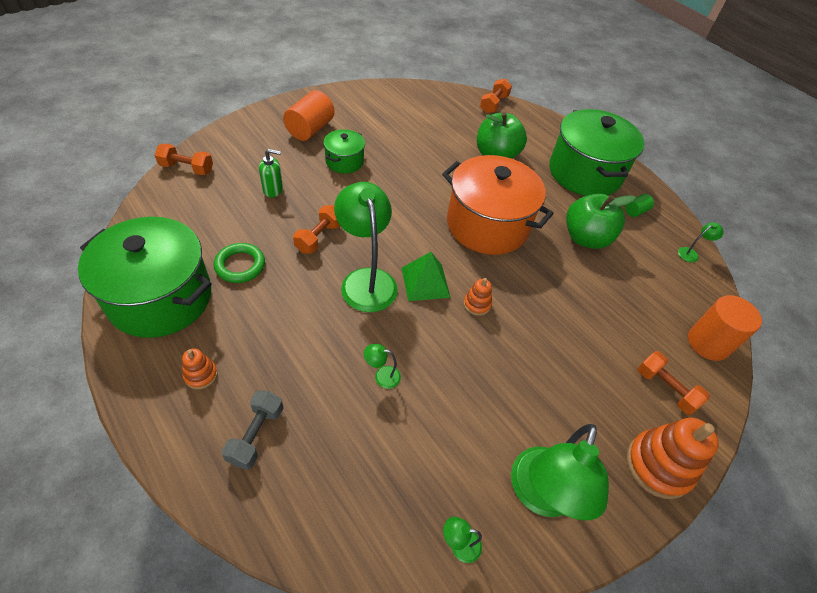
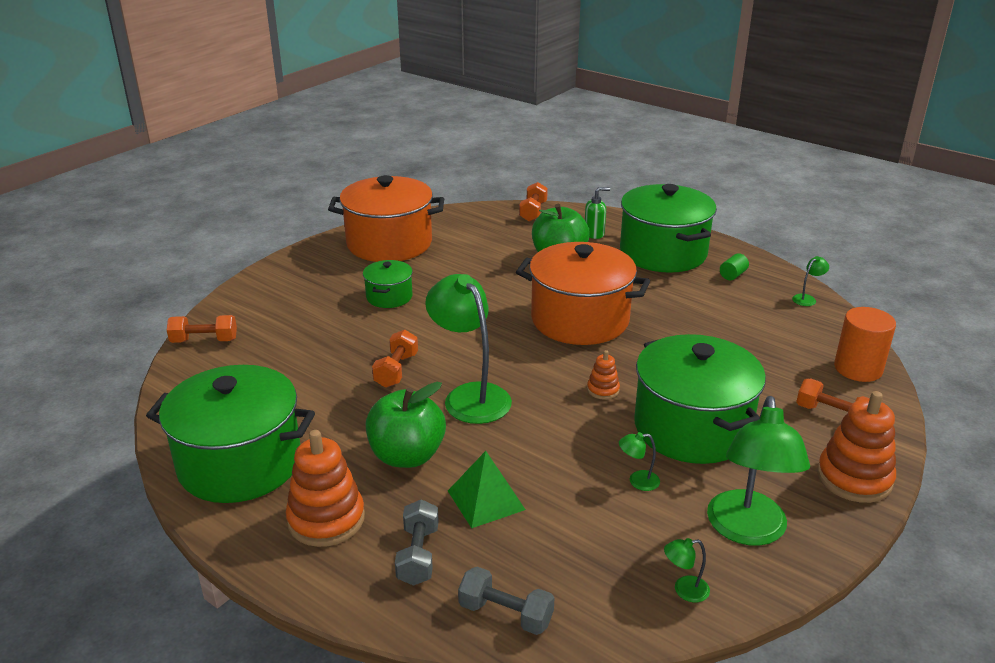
camera: 10 degrees left, 20 degrees down
(201, 375) = (326, 519): orange stacking toy -> orange stacking toy, size x1.98
(240, 265) = (318, 414): green ring -> none
(273, 190) = (319, 339): green soap dispenser -> green soap dispenser (594, 234)
(300, 521) = (506, 614): none -> grey dumbbell
(310, 129) = (333, 275): orange cylinder -> none
(366, 108) = (389, 243): none -> orange pot
(382, 376) = (531, 473): green lamp -> green lamp (637, 481)
(425, 282) = (537, 383): green pyramid -> green pyramid (486, 500)
(536, 367) = (692, 428): none -> green pot
(586, 238) = (691, 309): green apple -> green apple (407, 456)

